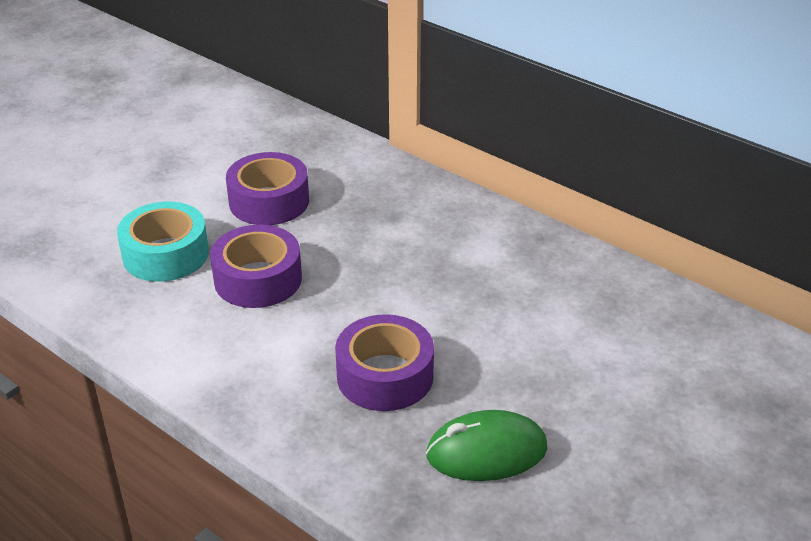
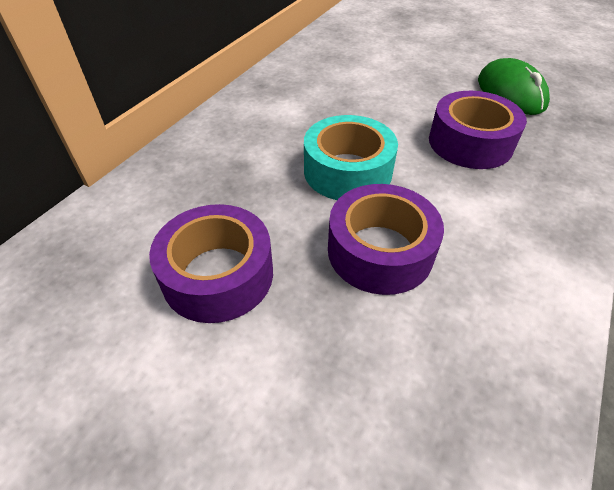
camera: 100 degrees left, 10 degrees up
(165, 254) = (364, 369): turquoise tape -> turquoise tape (347, 171)

